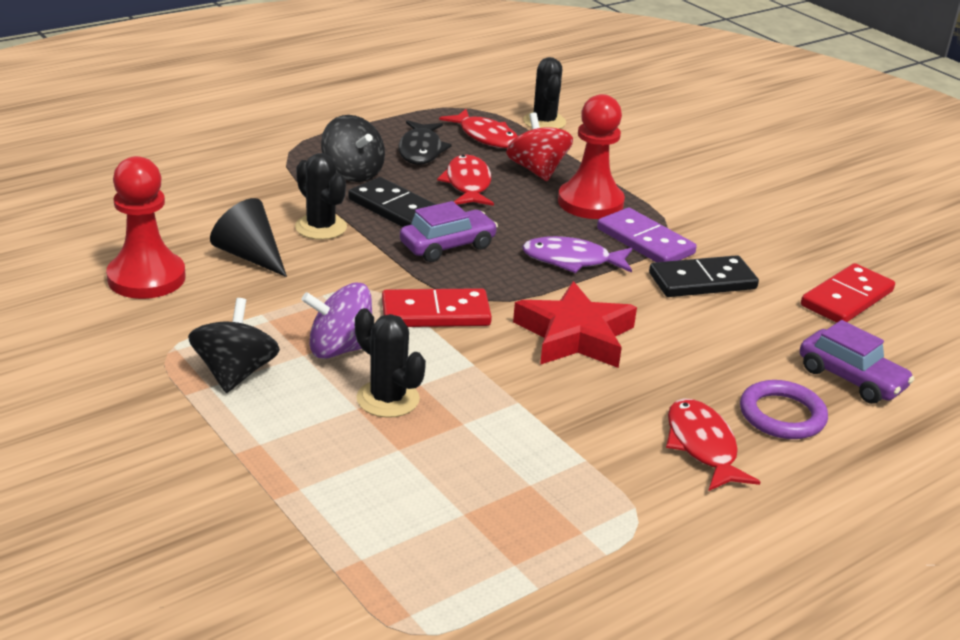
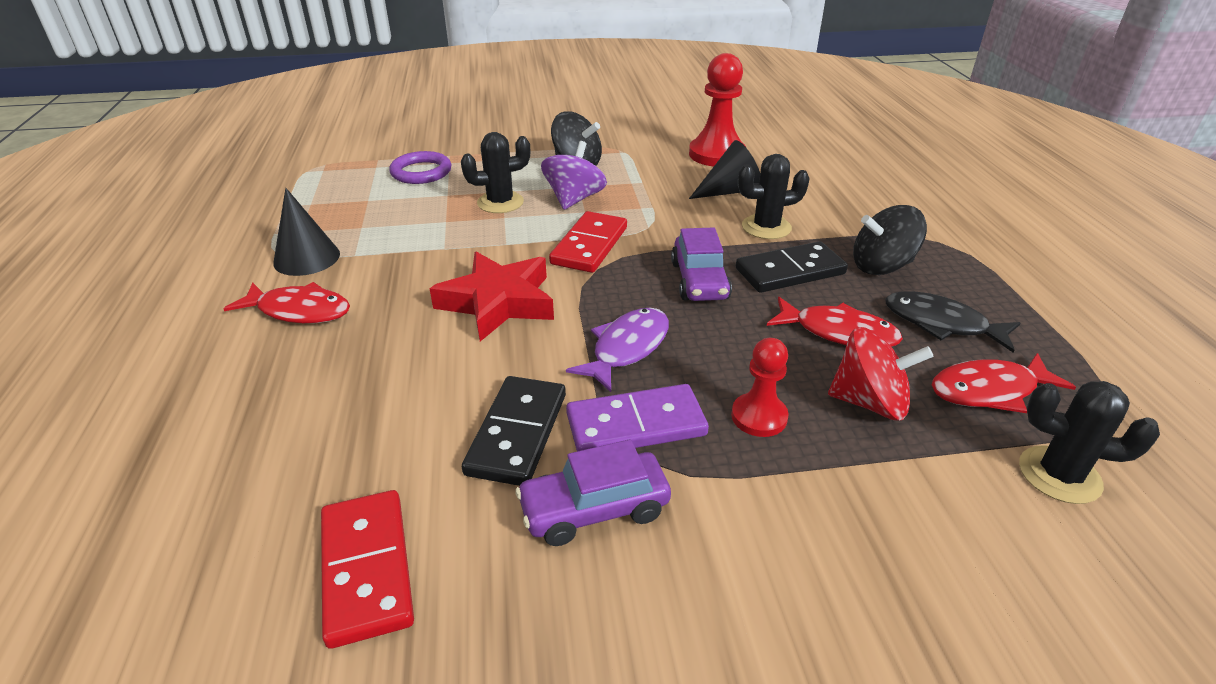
camera: 120 degrees right, 5 degrees up
(590, 203) = (759, 417): red pawn -> red pawn, size x0.59
(625, 492) = (307, 258): none -> black cone
(782, 415) = (271, 375): purple ring -> purple ring (421, 172)
(851, 378) = (249, 460): purple car -> purple car (594, 509)

